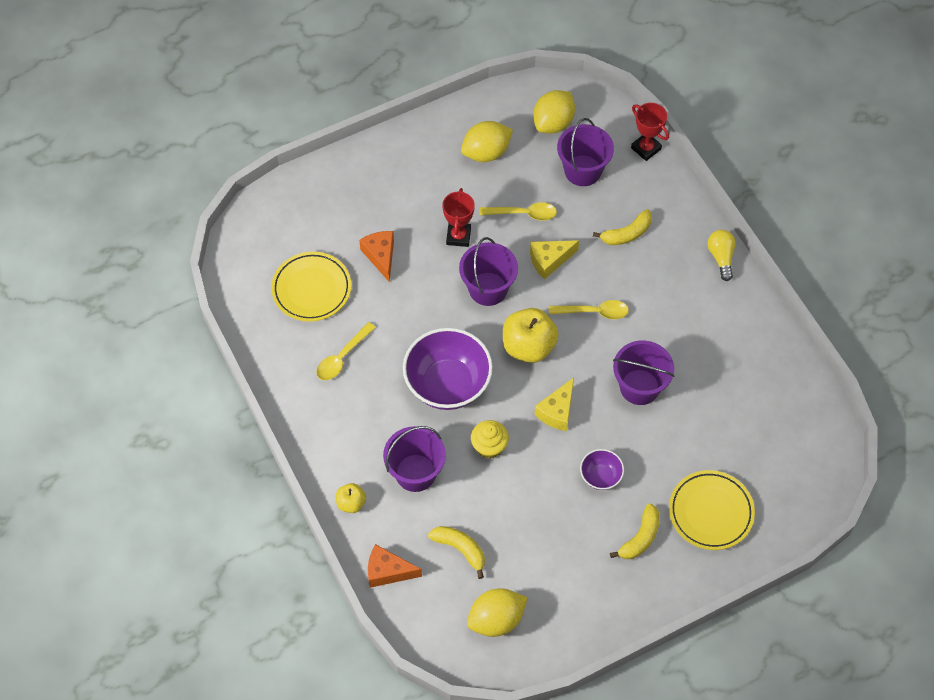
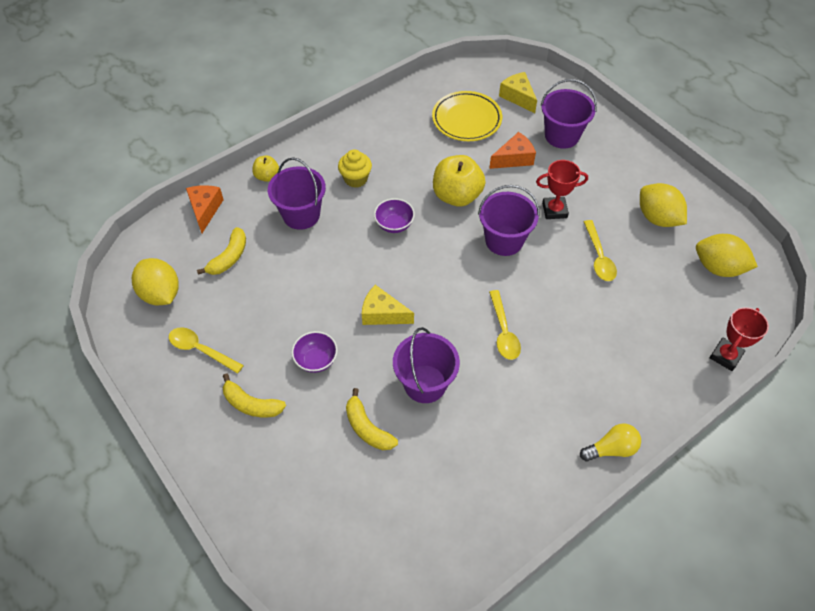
camera: 80 degrees right, 5 degrees down
(342, 357) = (405, 149): yellow spoon -> yellow spoon (201, 350)
(448, 384) = (394, 225): purple bowl -> purple bowl, size x0.48
(489, 447) = (335, 264): yellow cupcake -> yellow cupcake (356, 179)
(528, 346) = (449, 281): yellow apple -> yellow apple (457, 196)
(549, 260) = (552, 285): yellow cheese -> yellow cheese (518, 97)
(583, 170) = (671, 300): purple bucket -> purple bucket (562, 136)
(627, 234) = (608, 350): yellow banana -> yellow banana (367, 428)
(710, 512) = (287, 470): yellow plate -> none

